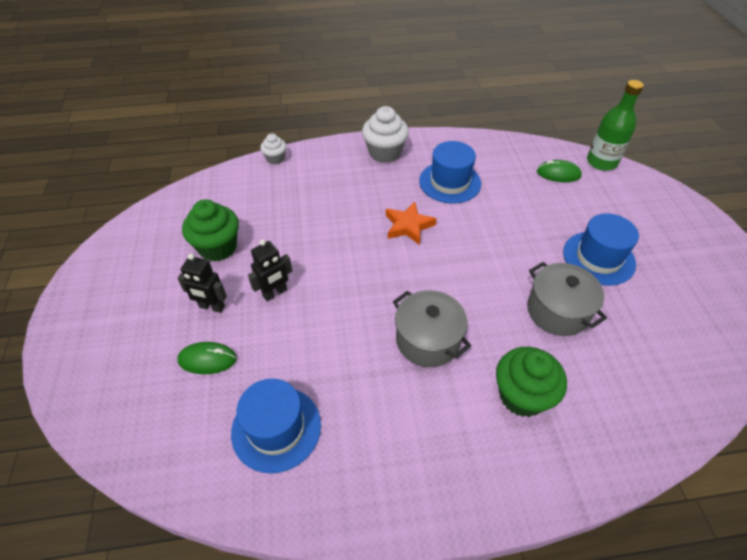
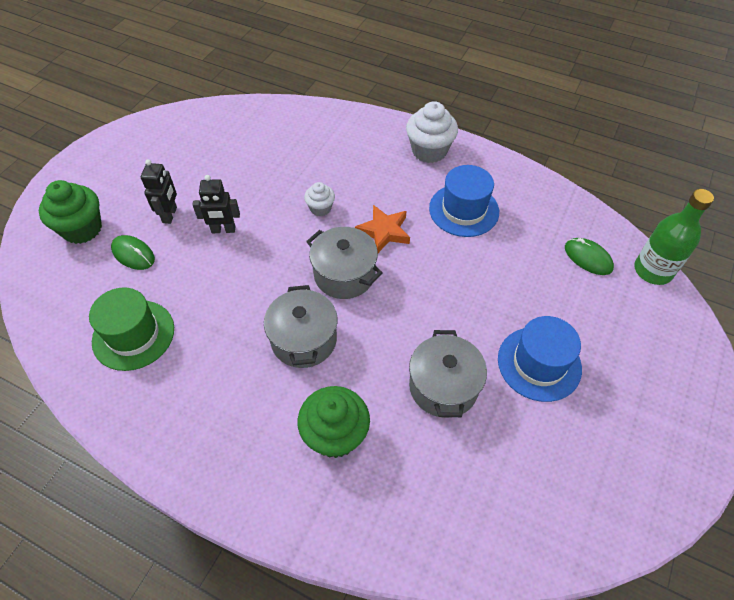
camera: 35 degrees right, 5 degrees up
(212, 307) = (170, 215): black robot -> black robot turned 135 degrees counterclockwise
(218, 247) = (215, 168): green cupcake -> green cupcake (82, 229)
(275, 159) = (327, 111): white cupcake -> white cupcake (320, 208)
(276, 428) = (133, 335): blue hat -> green hat
(410, 273) = (344, 275): none -> grey pot

